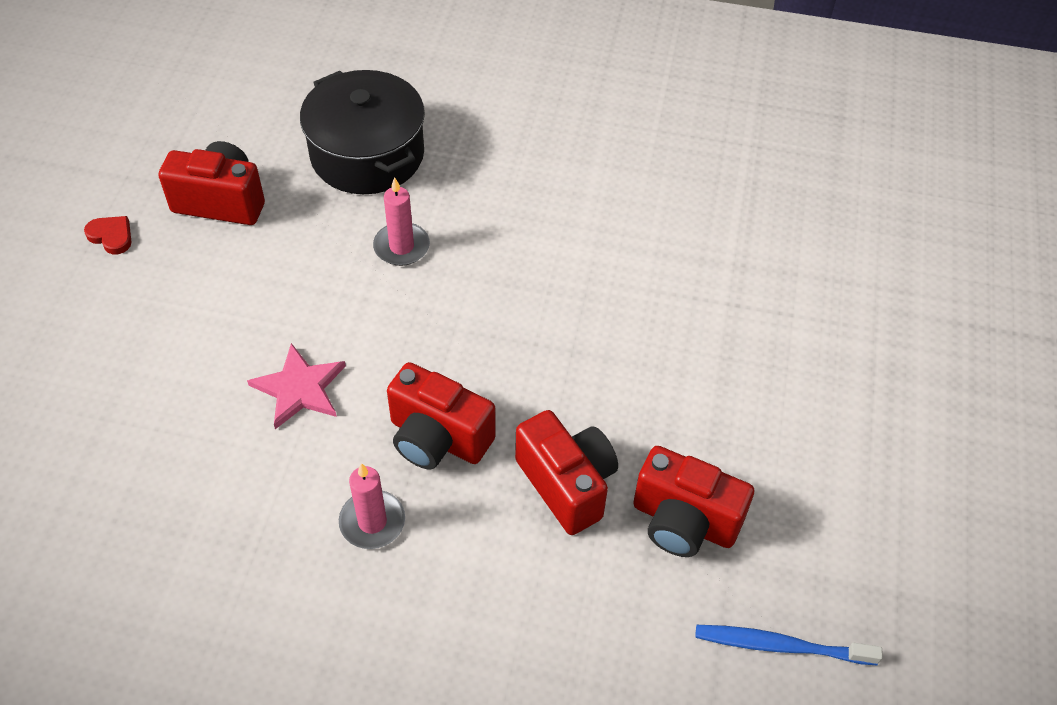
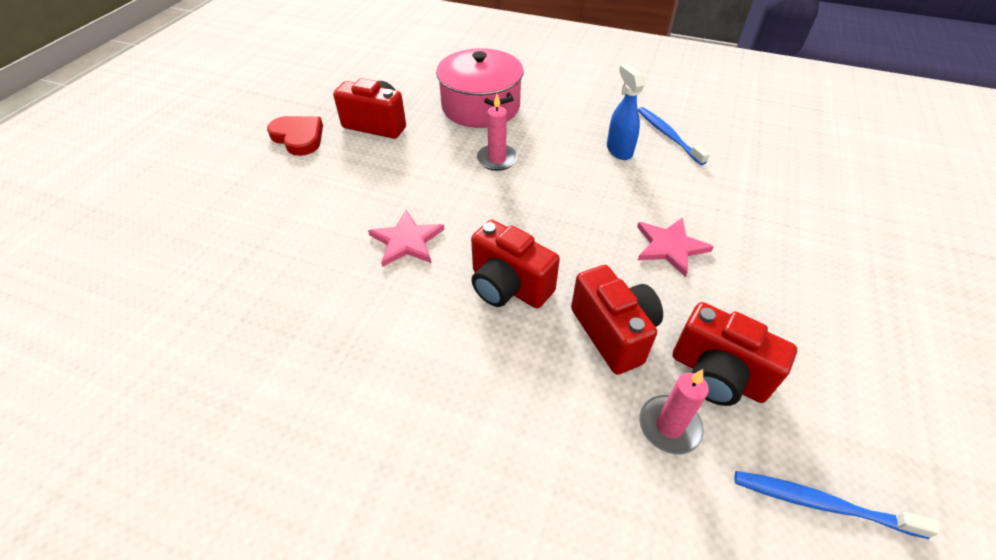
camera: 10 degrees right, 5 degrees down
(111, 236) = (298, 137): red heart -> red heart, size x1.72
(367, 154) = (480, 106): black pot -> pink pot
(372, 522) = (446, 344): pink candle -> pink candle (669, 426)
(567, 215) = (619, 150): none -> blue spray bottle
(633, 182) = (668, 135): none -> blue toothbrush
(634, 360) = (670, 247): none -> pink star

